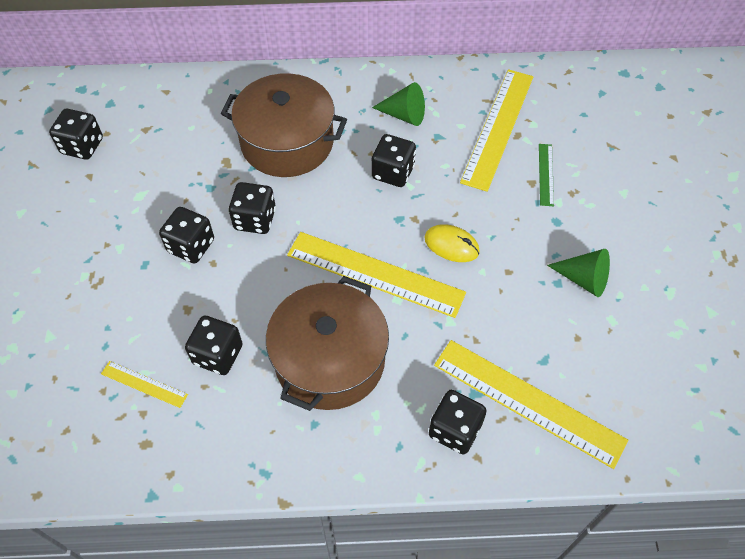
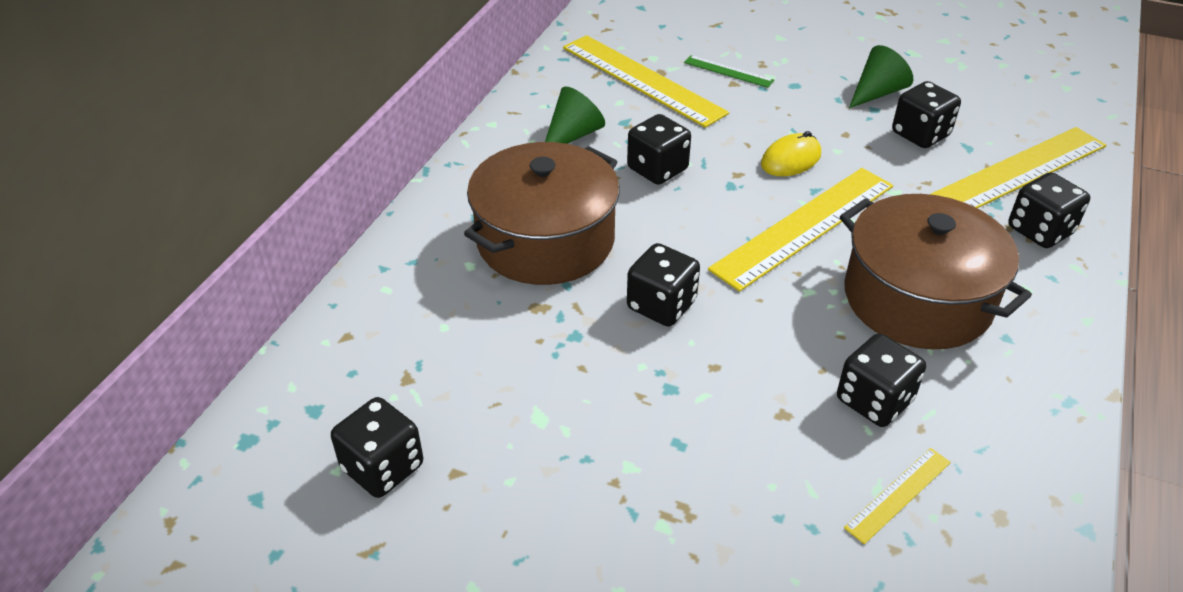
camera: 65 degrees left, 15 degrees down
(191, 246) = (672, 382): black dice -> black dice (920, 134)

